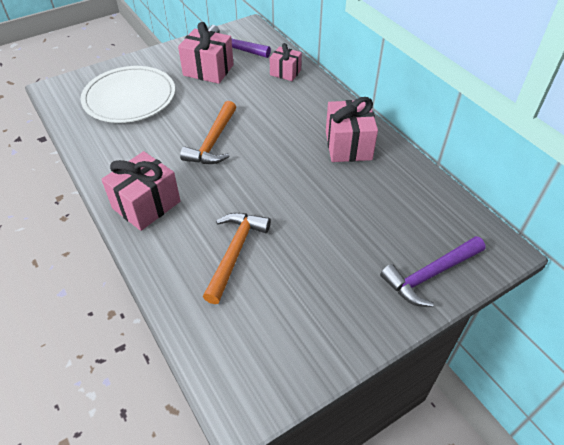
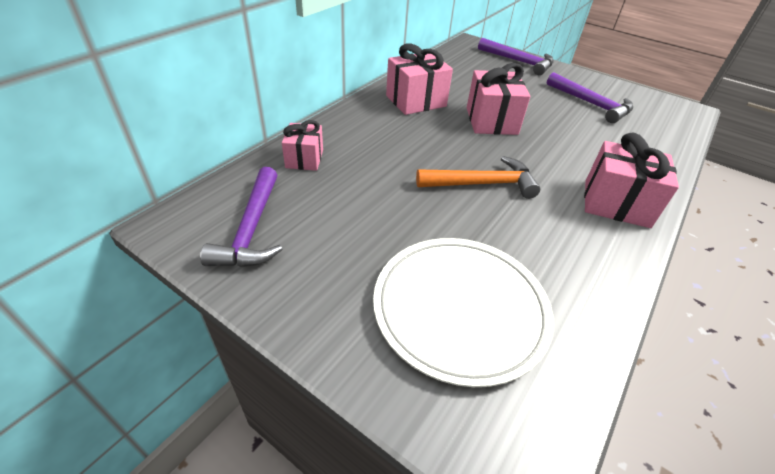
camera: 115 degrees left, 5 degrees down
(208, 70) = (331, 235): pink gift -> pink gift (491, 121)
(235, 252) = (596, 135): orange hammer -> none
(295, 290) = (591, 104): none -> purple hammer

